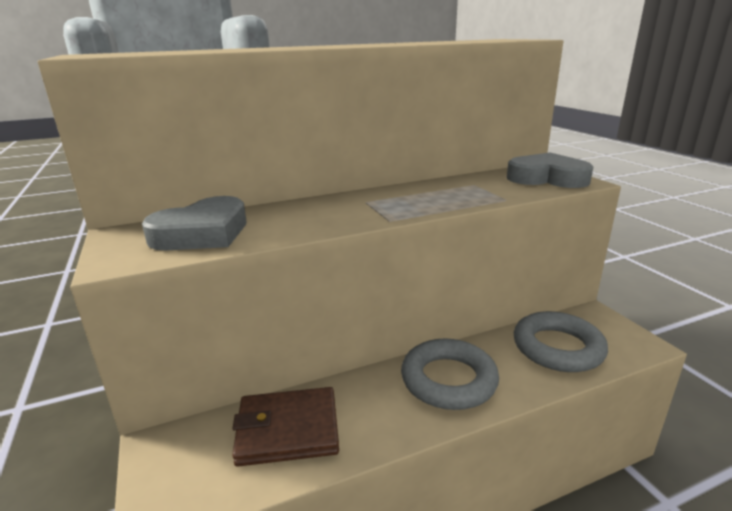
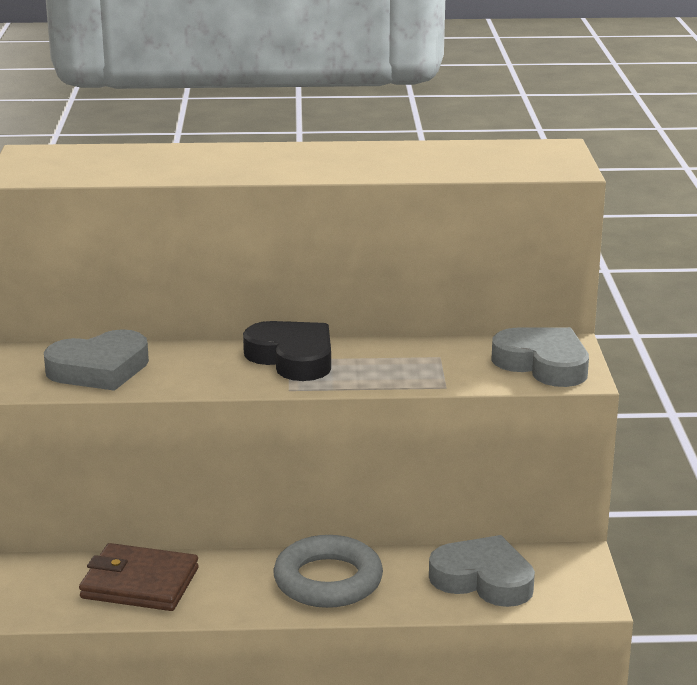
camera: 20 degrees right, 0 degrees up
(368, 201) = (292, 358): none -> black heart
(557, 348) = (483, 579): grey ring -> grey heart

